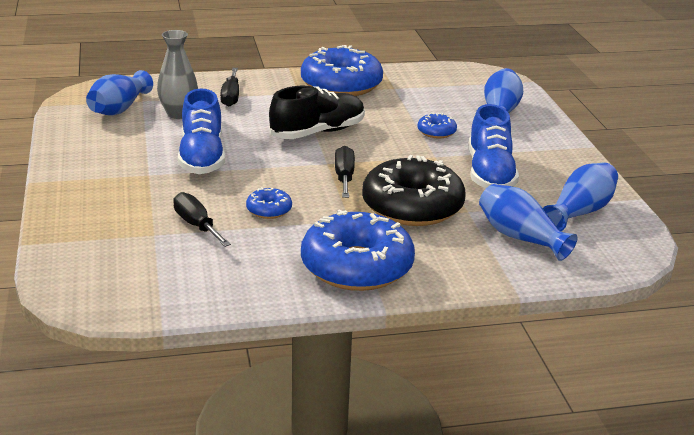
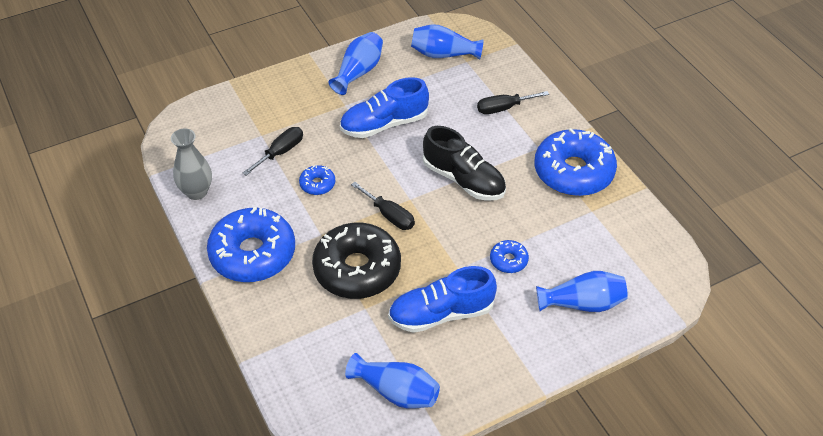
camera: 75 degrees right, 20 degrees up
(178, 114) = (452, 88): grey vase -> grey vase (197, 192)
(344, 177) = (389, 215): black screwdriver -> black screwdriver turned 60 degrees clockwise
(520, 237) = (333, 351): blue vase -> blue vase (358, 72)

